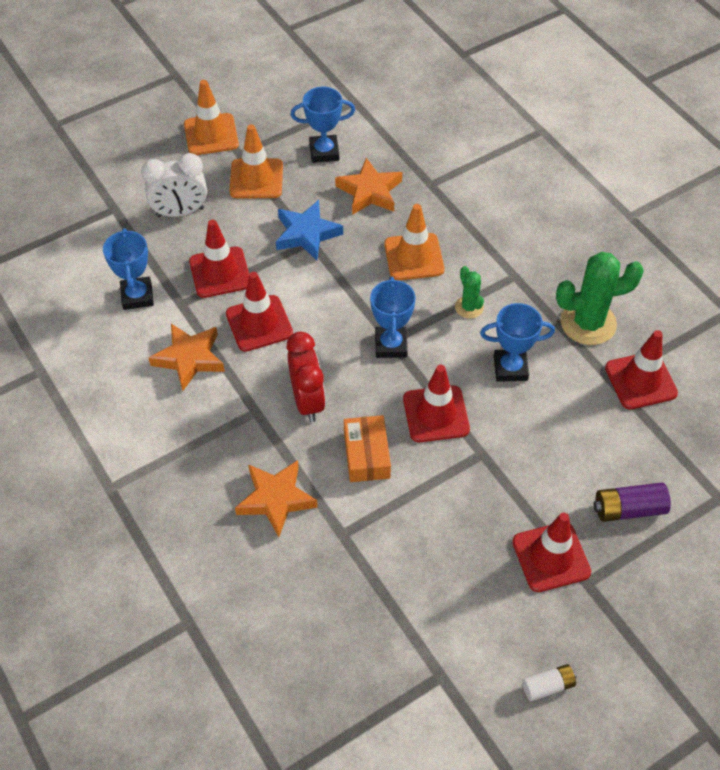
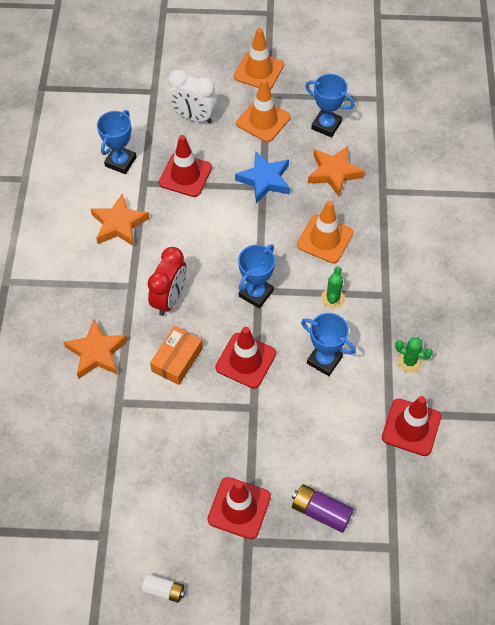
camera: 35 degrees right, 5 degrees up
(259, 323) = (182, 226): red traffic cone -> none
(588, 323) = (409, 361): green cactus -> green cactus, size x0.52

